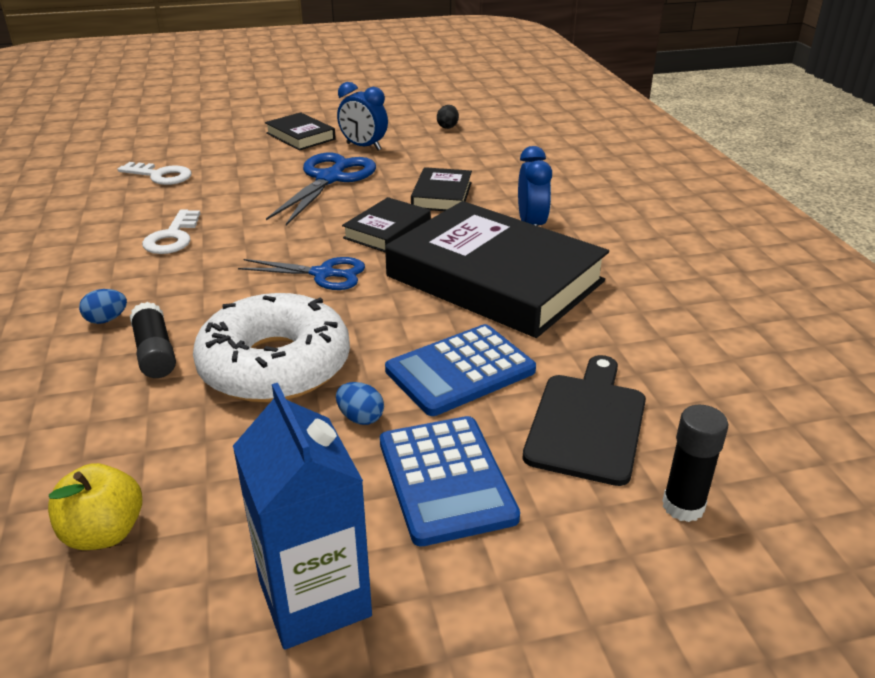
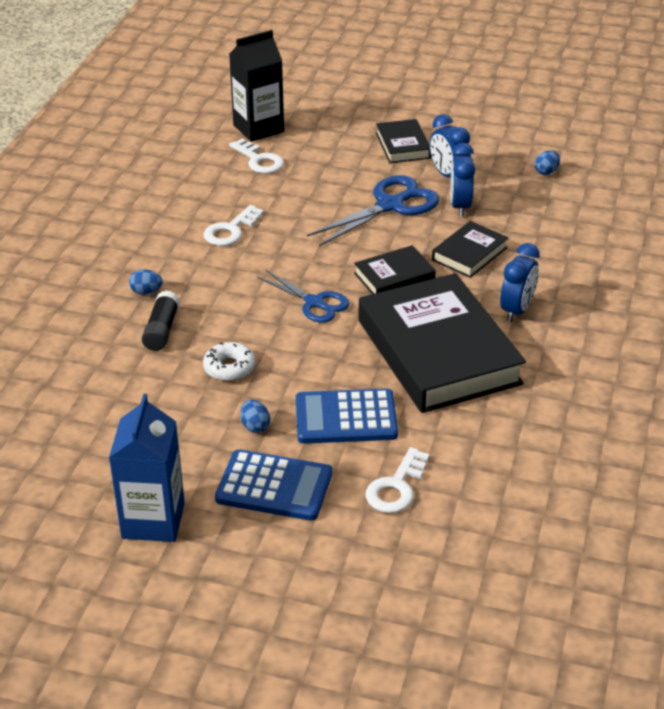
camera: 30 degrees right, 5 degrees up
(104, 533) = (70, 440): yellow apple -> none
(140, 153) = (258, 128): none -> black carton
(275, 365) = (229, 368): white donut -> white donut, size x0.46
(397, 165) = (460, 206): none -> blue clock
(445, 479) = (274, 486): blue calculator -> blue calculator turned 90 degrees counterclockwise
(447, 127) = (546, 172): black egg -> blue egg
(587, 423) = (396, 487): black cutting board -> white key
(683, 506) = (402, 562): black glue stick -> none

